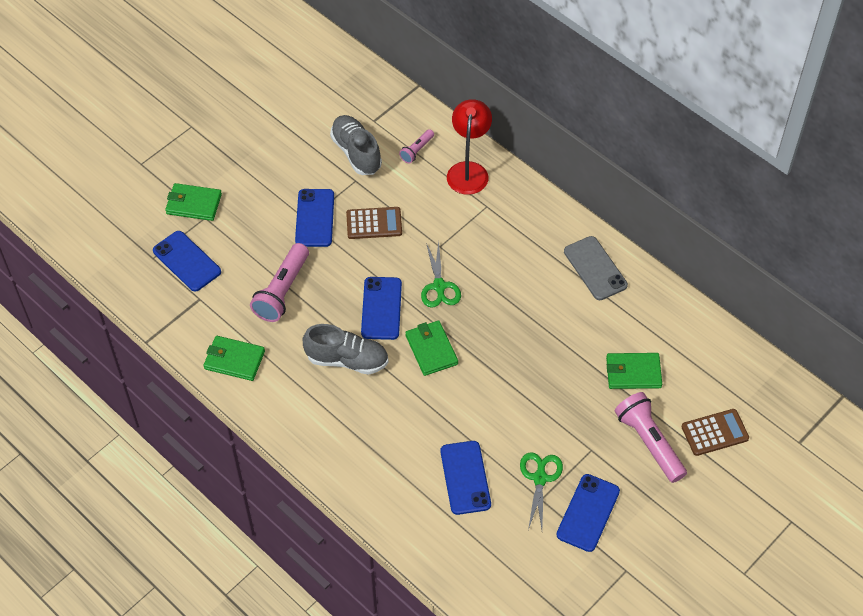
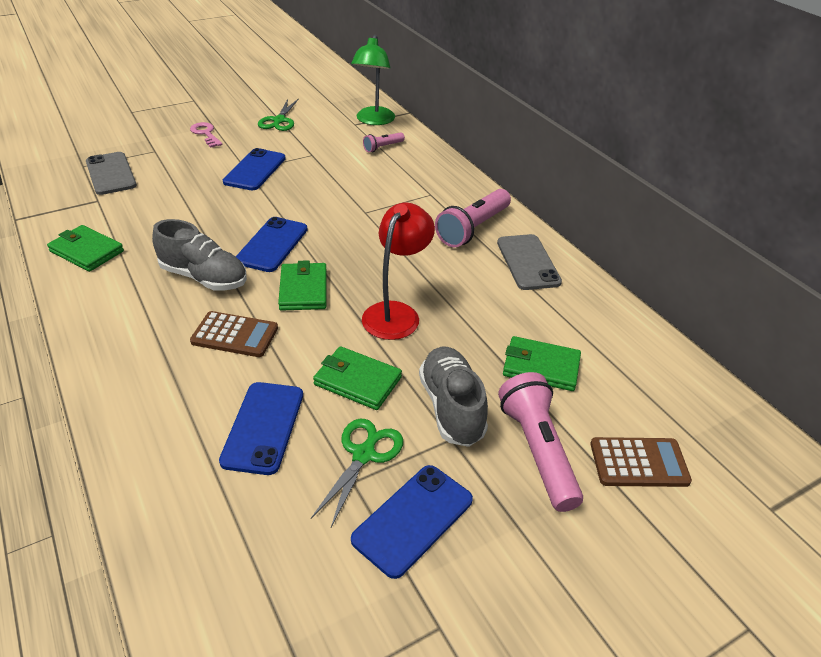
camera: 15 degrees right, 15 degrees down
(187, 261) = (111, 174): blue phone -> grey phone
(194, 204) = (152, 141): green wallet -> green wallet (357, 381)
(237, 178) = (205, 134): none -> pink key
(282, 291) = (181, 211): pink flashlight -> pink flashlight (473, 229)
(356, 152) = (325, 139): grey shoe -> grey shoe (451, 407)
(374, 223) = (309, 184): brown calculator -> brown calculator (235, 335)
(390, 110) = (373, 121): none -> green lamp
(439, 286) = (345, 241): green scissors -> green scissors (279, 121)
(468, 170) = (425, 168): red lamp -> red lamp (396, 313)

